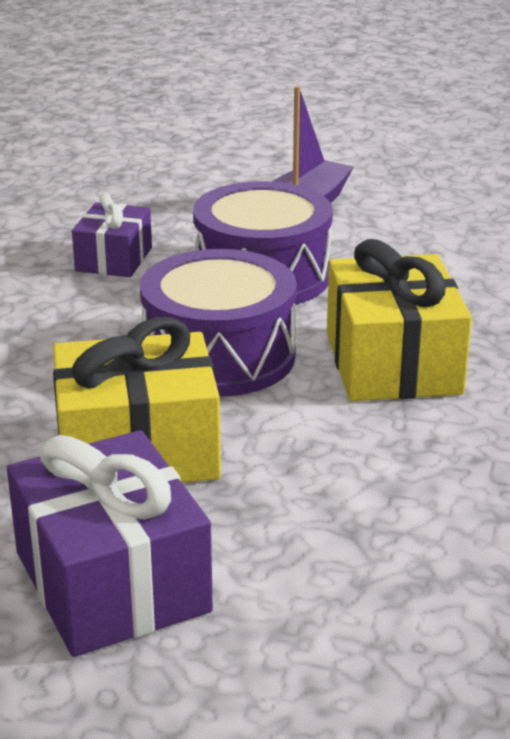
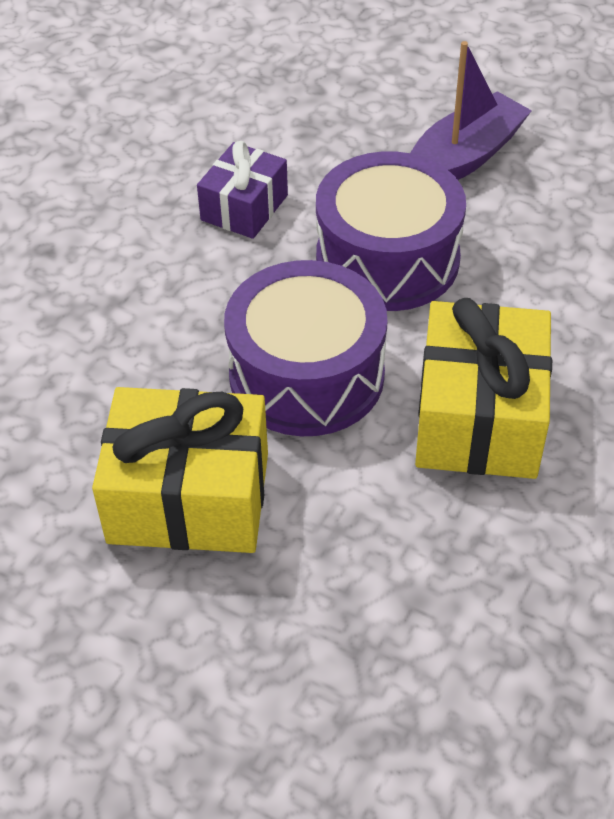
camera: 15 degrees right, 20 degrees up
(112, 582) = (116, 668): purple gift -> none

